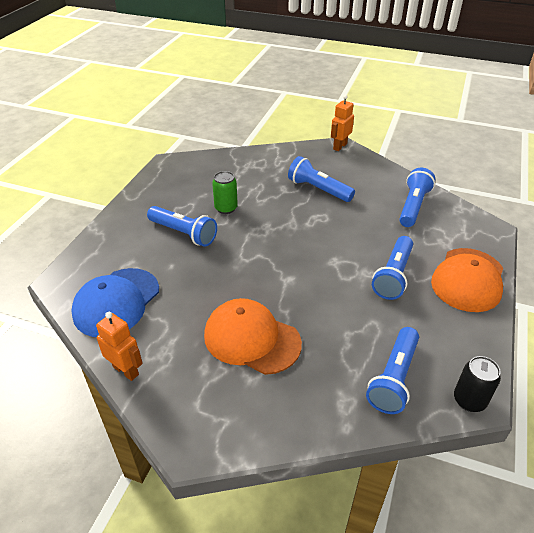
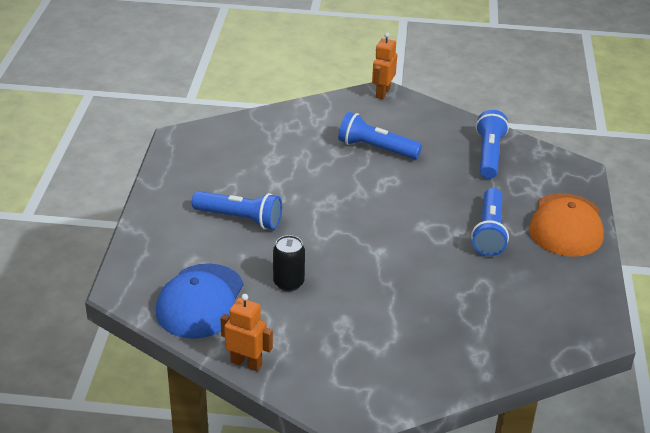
camera: 15 degrees left, 5 degrees down
(226, 208) = (276, 184): green can -> none
(251, 339) = (364, 314): orange cap -> none
(393, 378) = (517, 328): blue flashlight -> none
(469, 400) = (592, 335): black can -> black can (288, 283)

